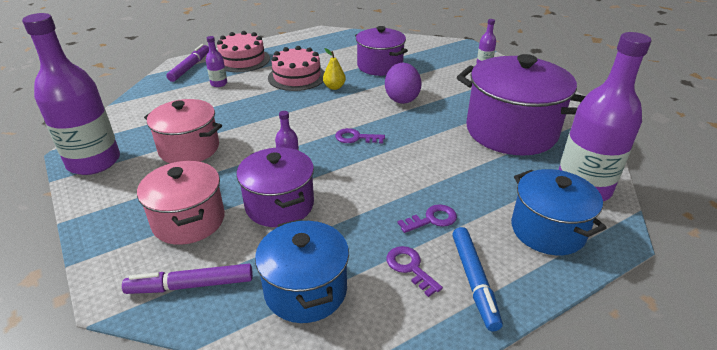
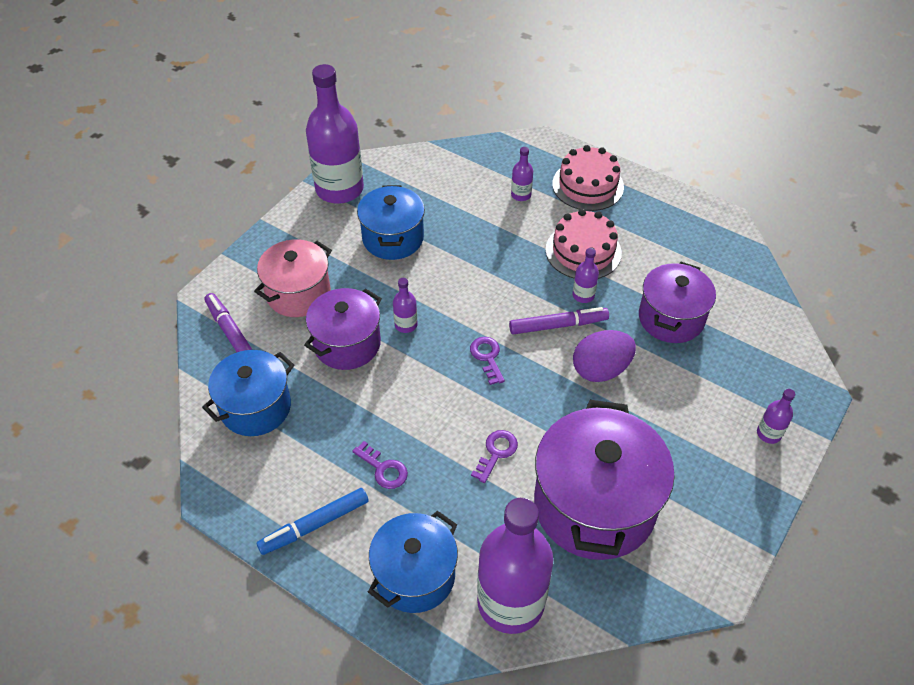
camera: 65 degrees right, 15 degrees up
(189, 148) = (393, 238): pink pot -> blue pot
(190, 67) = (539, 153): purple marker -> purple marker (558, 325)
(334, 87) = (583, 295): yellow pear -> purple bottle
(410, 267) = (311, 471): purple key -> purple key (496, 452)

